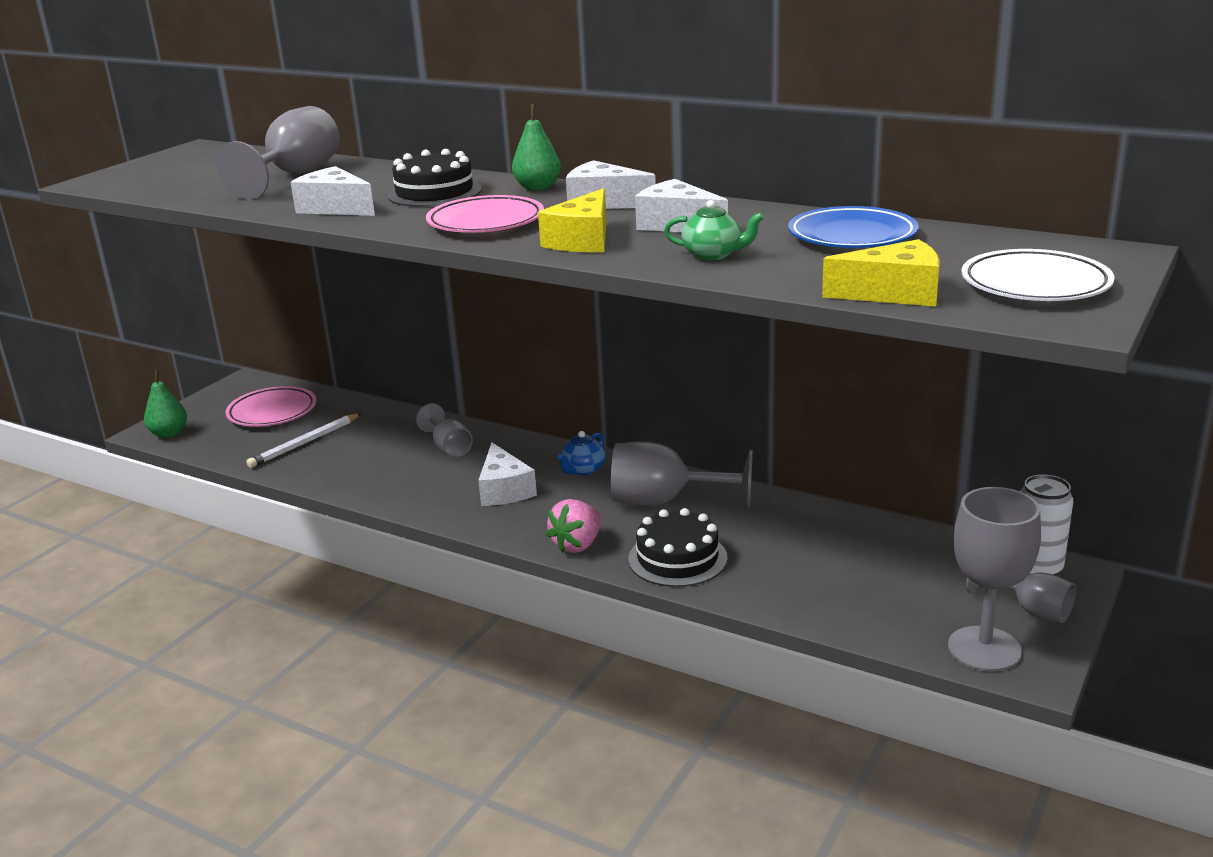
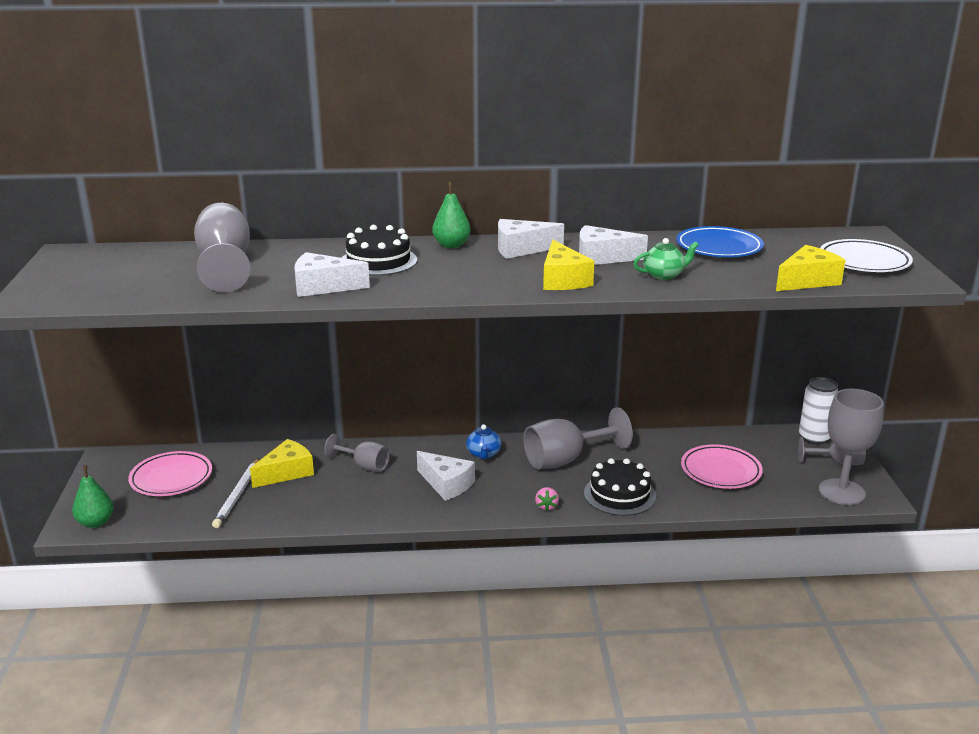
camera: 35 degrees left, 0 degrees up
(372, 434) = (286, 472): none -> yellow cheese
(486, 222) = (467, 278): pink plate -> pink plate (720, 471)
(577, 545) = (546, 506): pink strawberry -> pink strawberry, size x0.58

